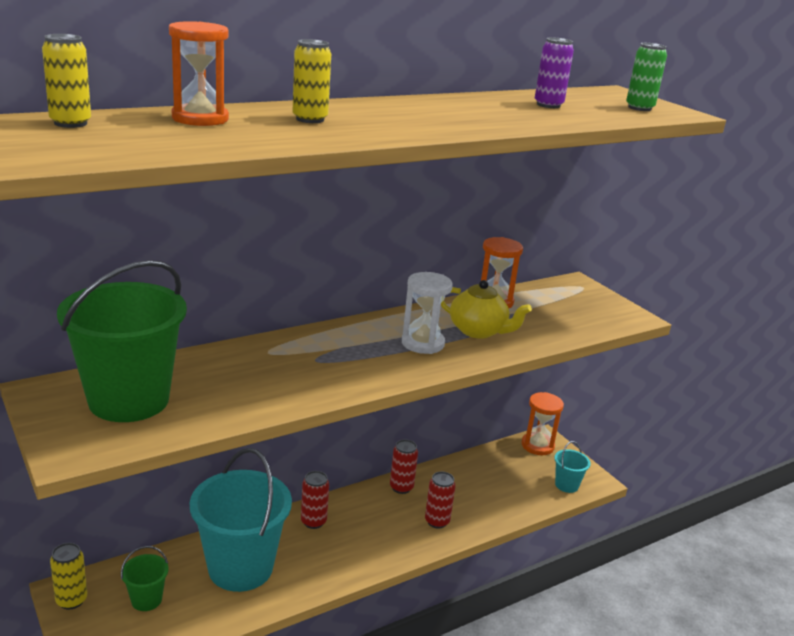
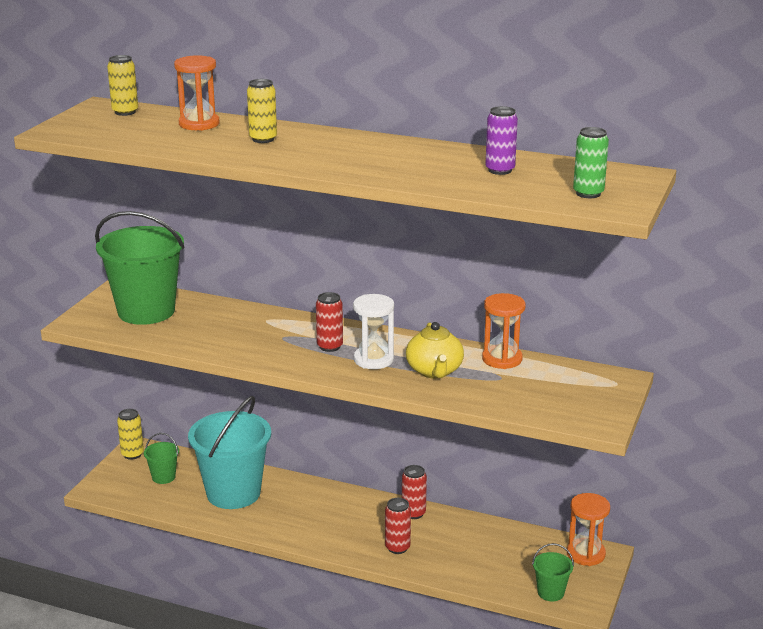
camera: 55 degrees right, 0 degrees up
(313, 521) = (317, 496): red can -> red can (330, 346)
(566, 485) = (550, 592): turquoise bucket -> green bucket

